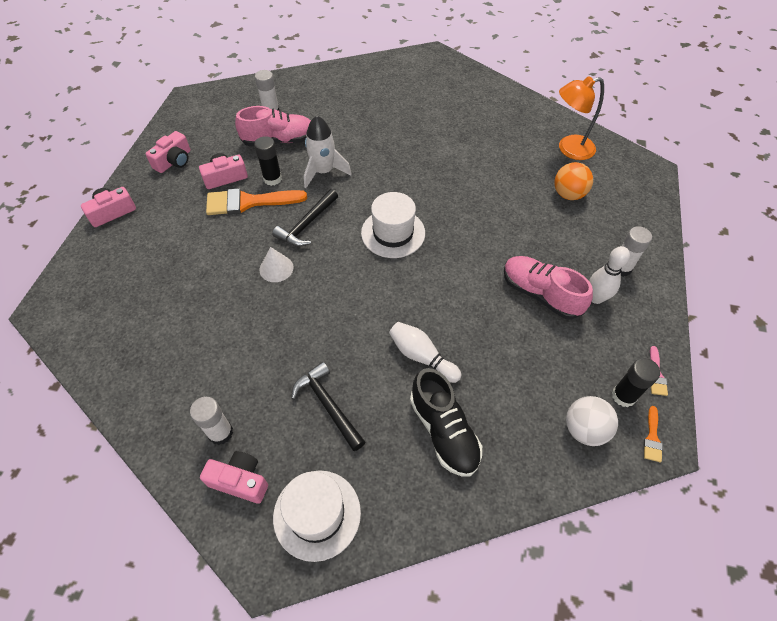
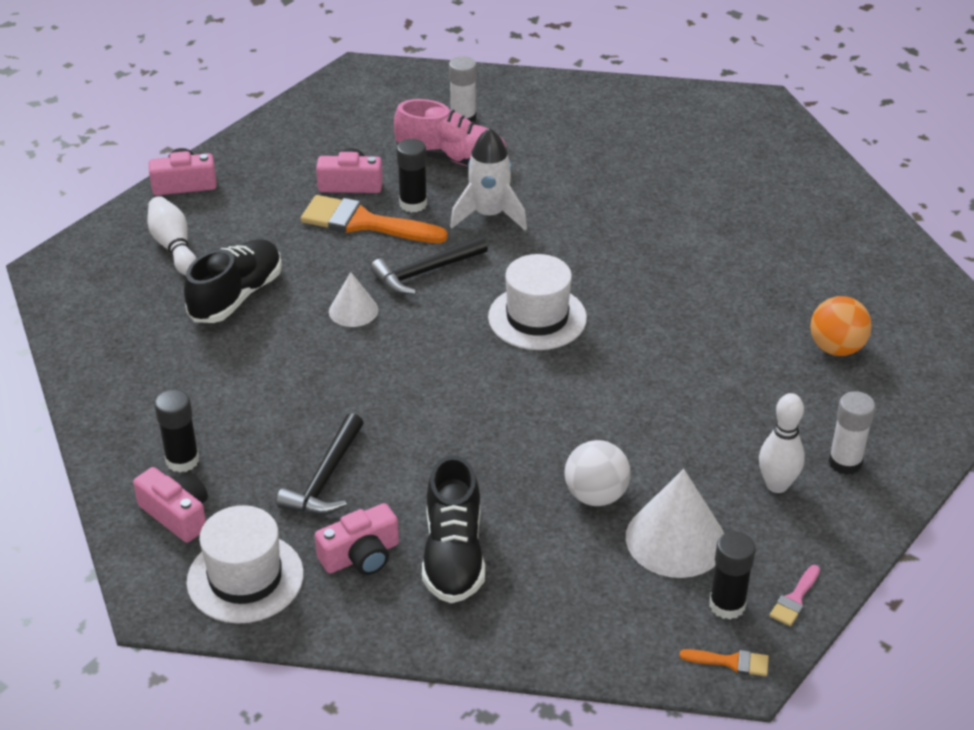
camera: 25 degrees right, 15 degrees down
(174, 161) = (295, 145): pink camera -> pink camera (361, 555)
(192, 285) = (236, 296): none -> black shoe
(220, 433) = (182, 460): white glue stick -> black glue stick
(328, 405) = (326, 478): black hammer -> black hammer turned 150 degrees counterclockwise
(422, 357) = (479, 468): white bowling pin -> white bowling pin (174, 247)
(540, 294) = (697, 454): pink shoe -> none
(566, 360) = (675, 539): none -> white cone
(569, 149) = (885, 290): orange lamp -> none
(584, 429) = (642, 620): white ball -> white ball (596, 495)
(652, 437) = (731, 662): orange brush -> orange brush turned 120 degrees counterclockwise

